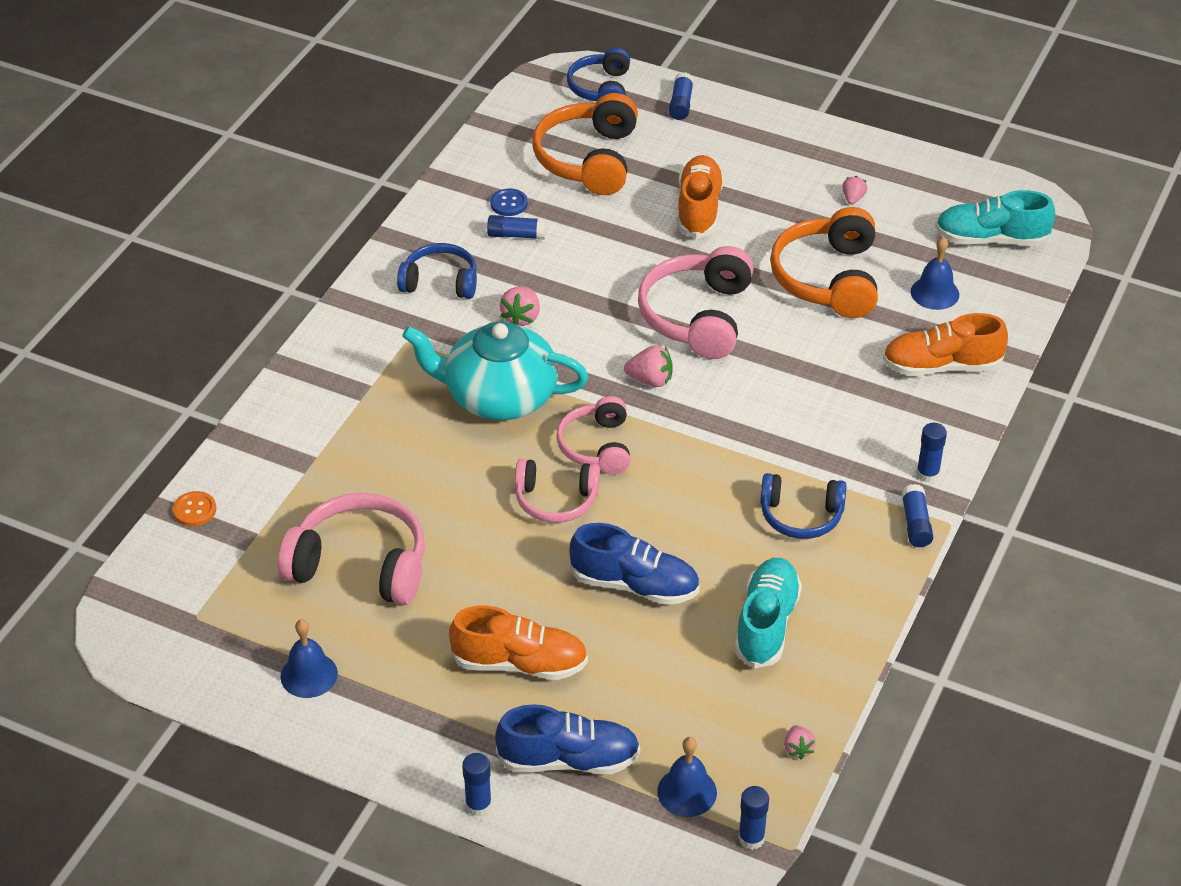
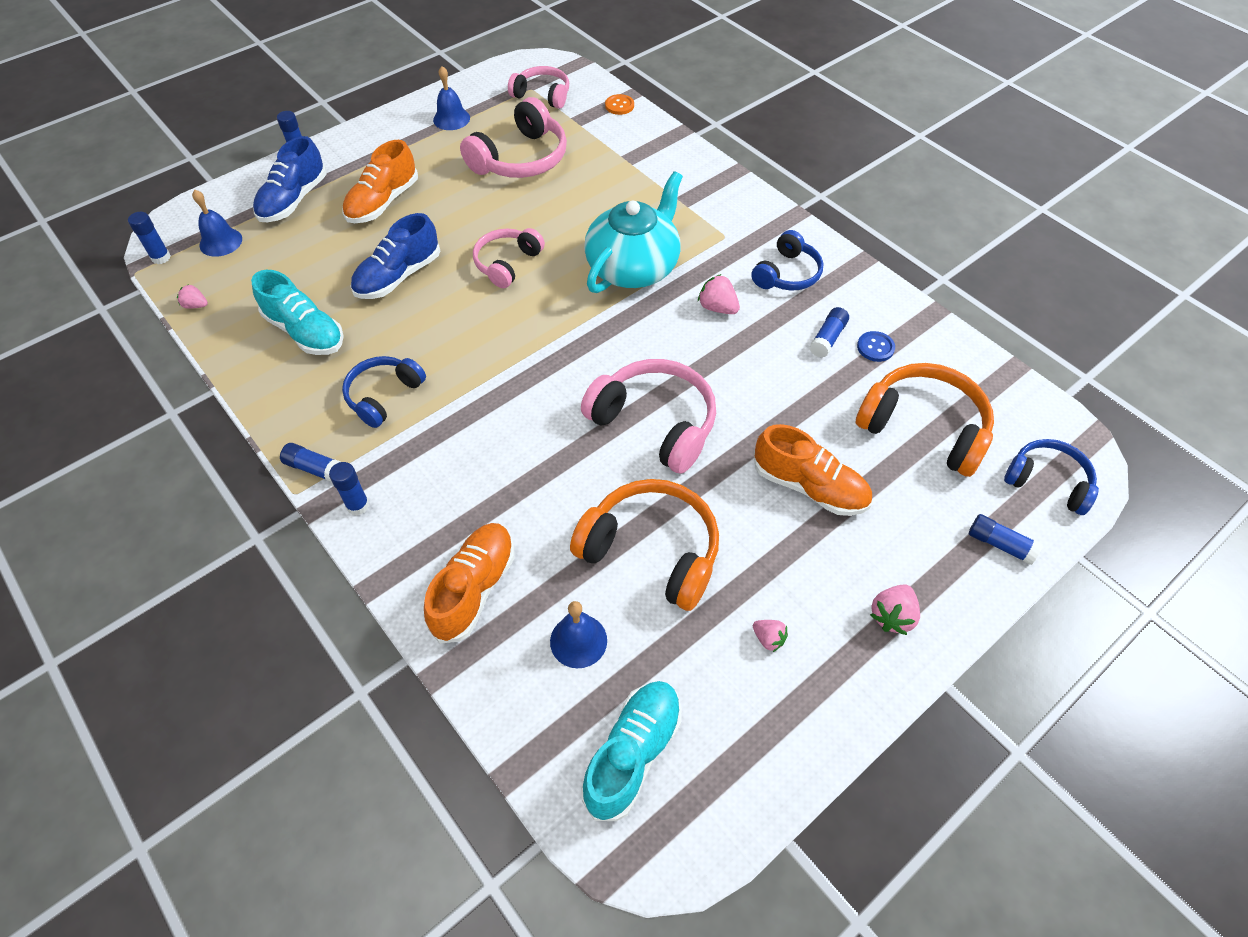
camera: 115 degrees right, 10 degrees up
(597, 446) = (544, 303): pink headphones -> pink headphones (542, 95)
(650, 380) = (595, 361): pink strawberry -> pink strawberry (892, 616)

